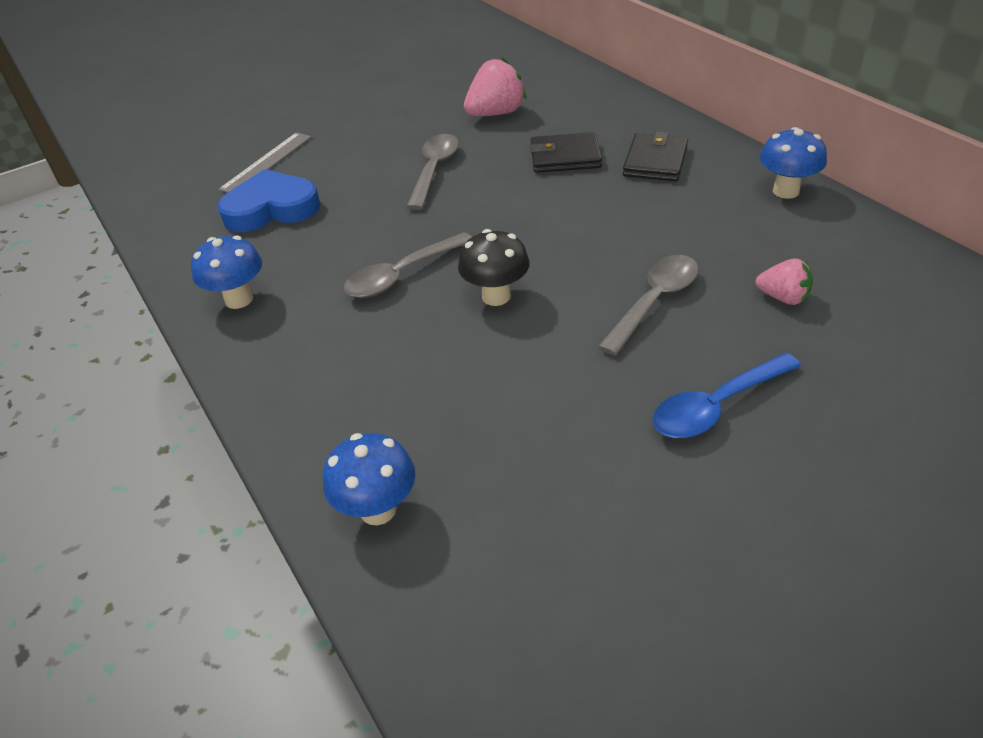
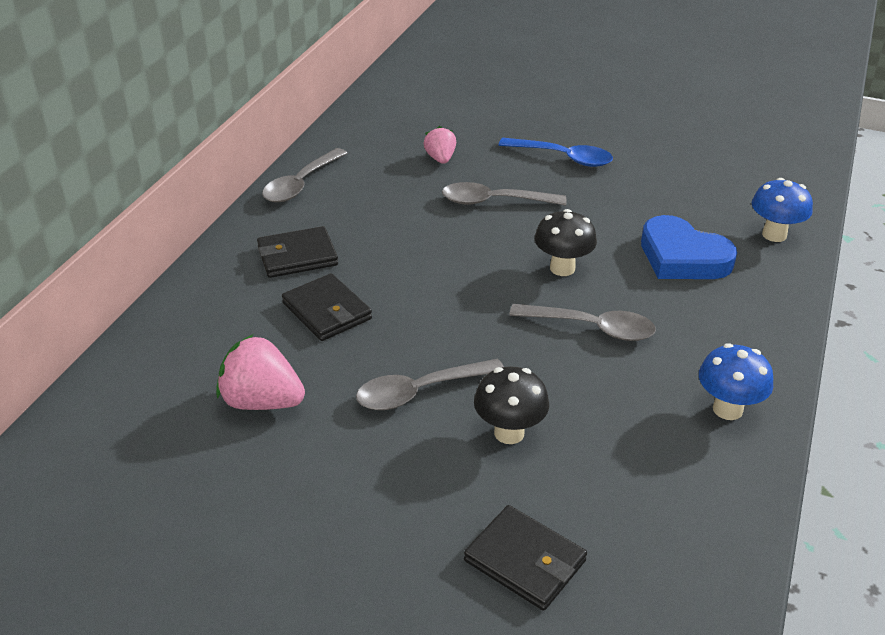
camera: 130 degrees left, 5 degrees down
(266, 162) = (525, 561): grey ruler -> black wallet
(271, 208) = (598, 484): blue heart -> blue heart (682, 257)
(354, 191) = (509, 433): none -> black mushroom
(785, 191) = (301, 184): blue mushroom -> grey spoon

